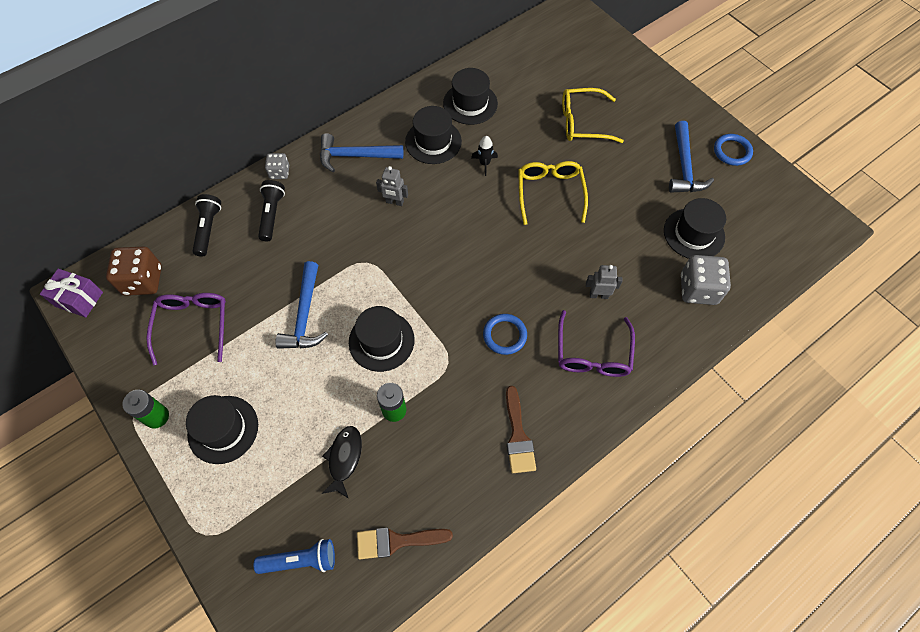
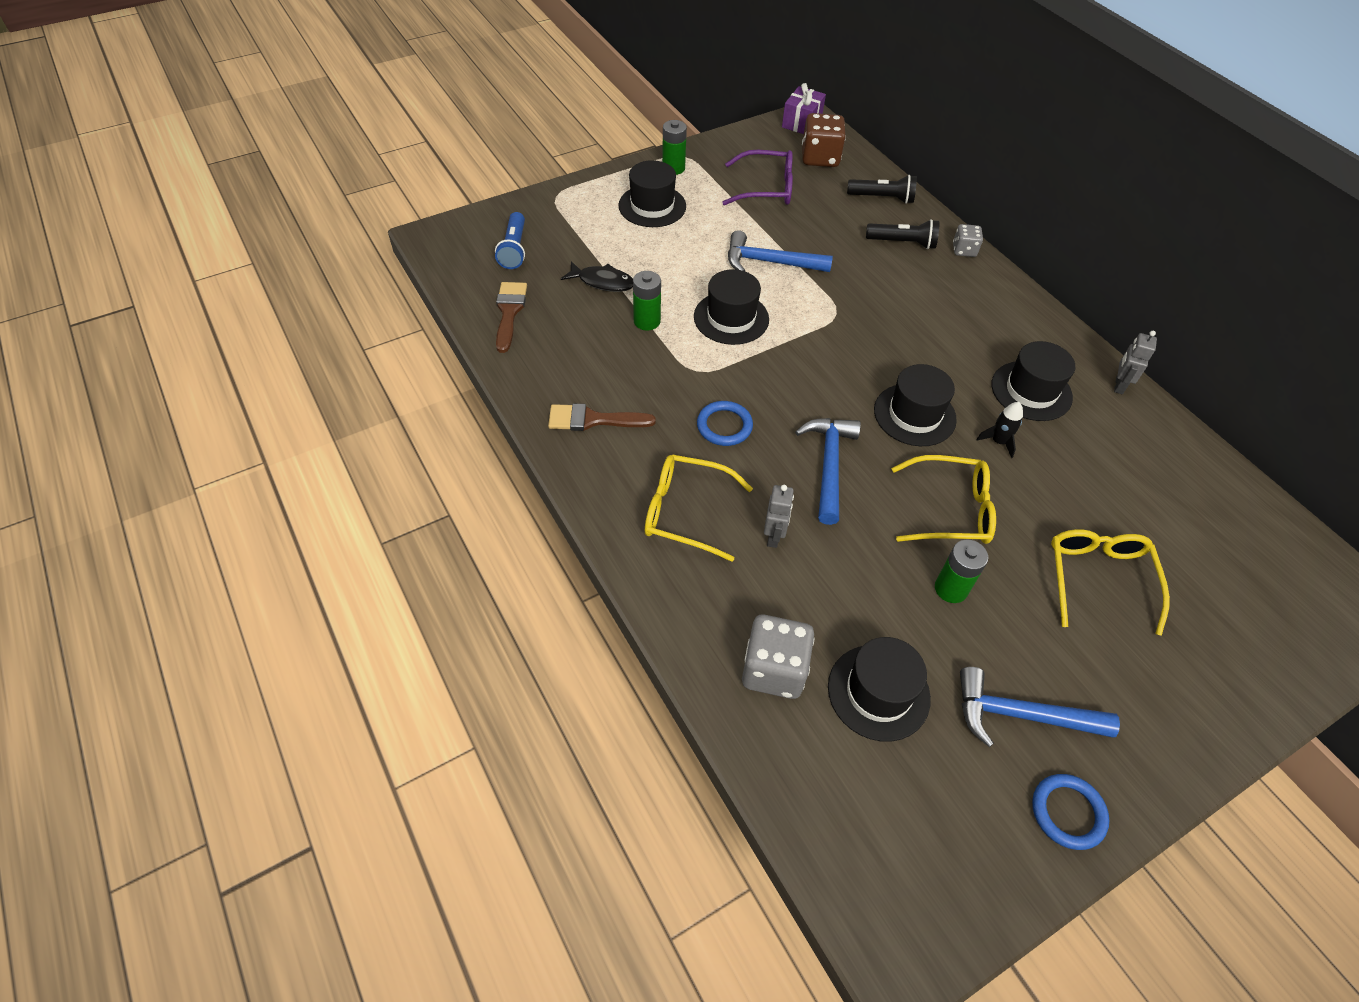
camera: 95 degrees right, 10 degrees down
(355, 156) = (996, 314): blue hammer -> blue hammer (828, 465)
(394, 202) = (925, 344): grey robot -> grey robot (1118, 385)
(470, 103) = (1111, 439): black hat -> black hat (914, 415)
(592, 353) = (687, 512): purple glasses -> yellow glasses
(611, 195) = (951, 589): none -> green battery

